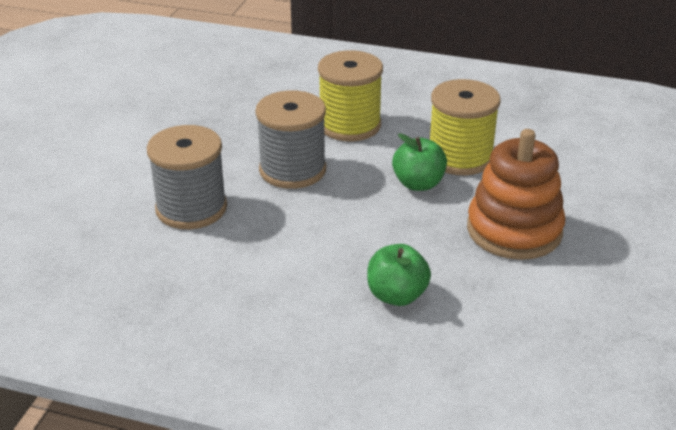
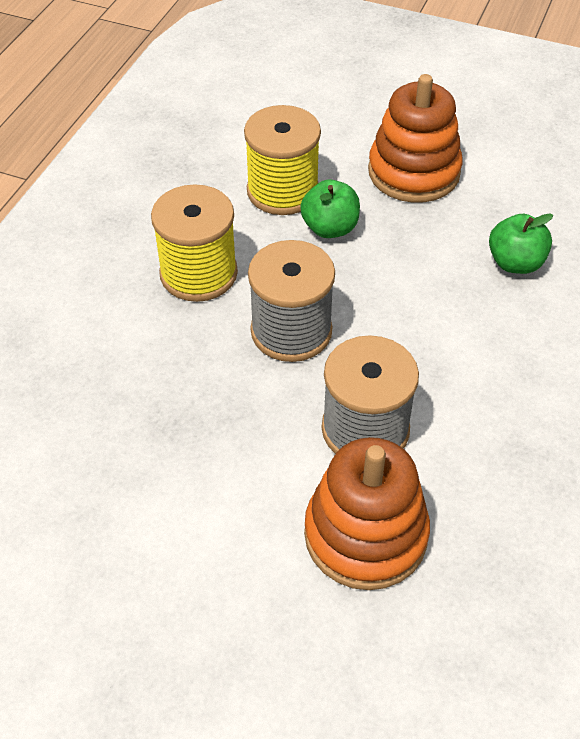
camera: 85 degrees left, 15 degrees up
(94, 211) = (365, 535): none -> orange stacking toy

